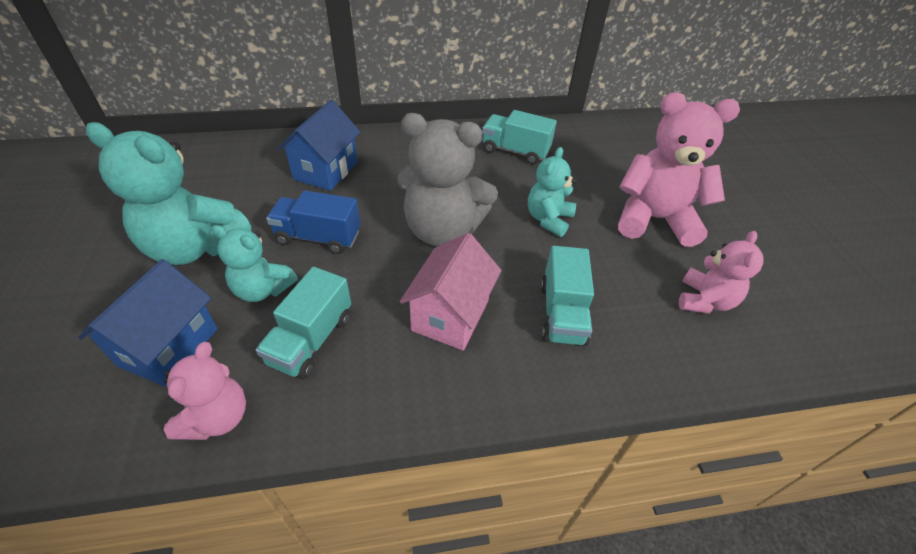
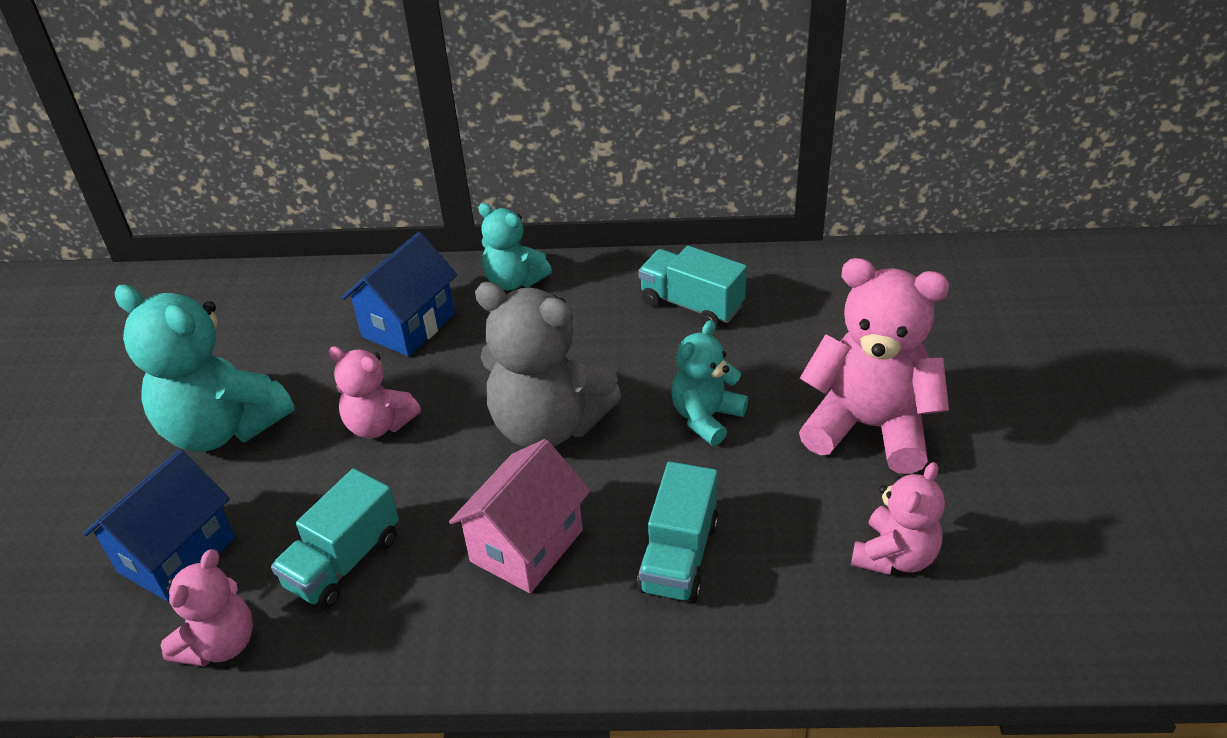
camera: 15 degrees right, 5 degrees down
(263, 289) = (296, 491): turquoise teddy bear -> turquoise teddy bear (514, 281)
(318, 237) = (379, 424): blue truck -> pink teddy bear

